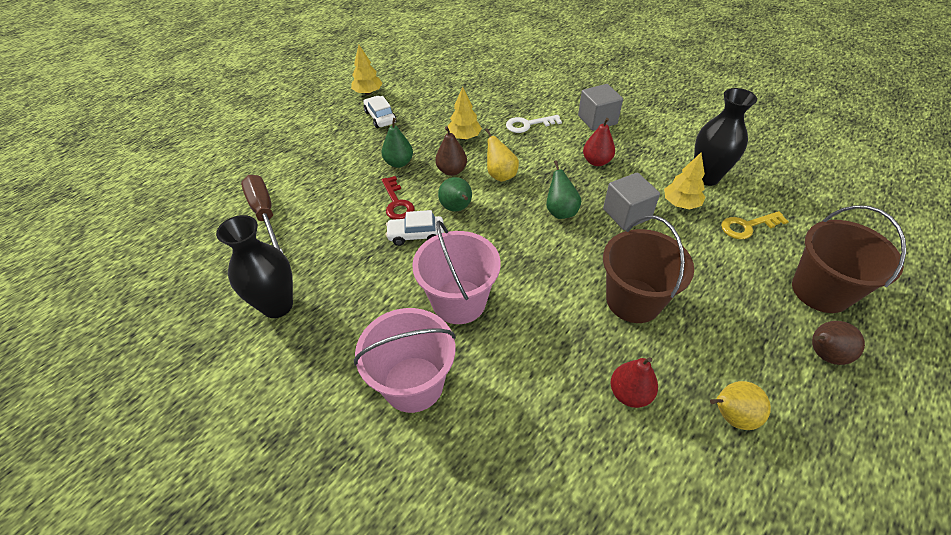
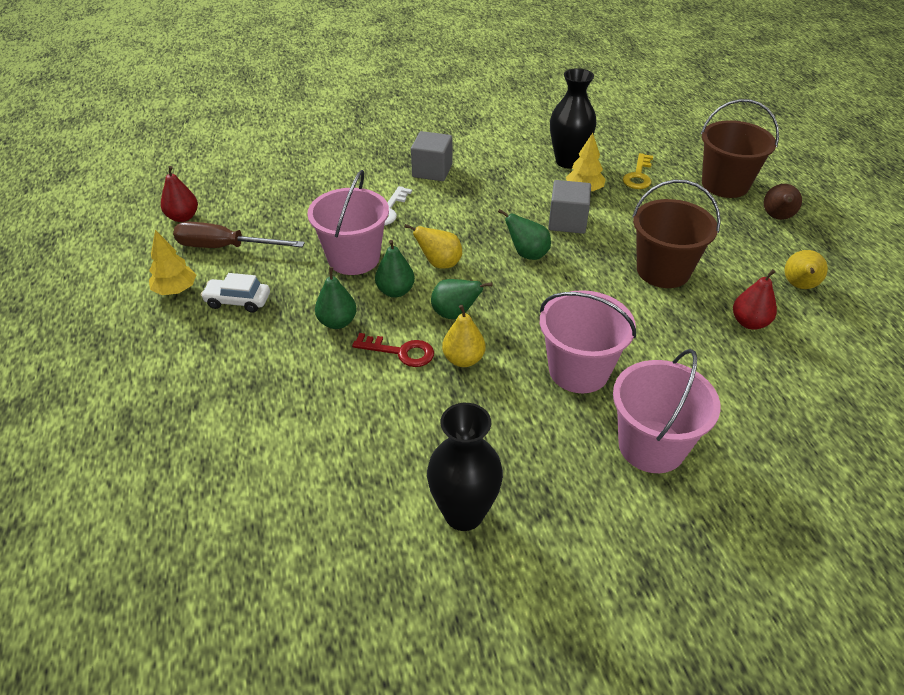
camera: 55 degrees left, 5 degrees down
(265, 214) = (297, 471): brown screwdriver -> brown screwdriver (226, 247)
(416, 235) = (463, 359): white car -> yellow pear
(451, 170) = (395, 291): brown pear -> green pear
(464, 137) = (353, 258): yellow tree -> pink bucket
(596, 161) = (487, 201): red pear -> red pear (183, 217)

